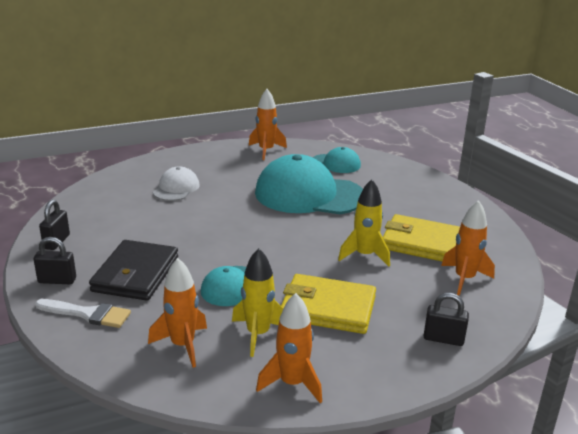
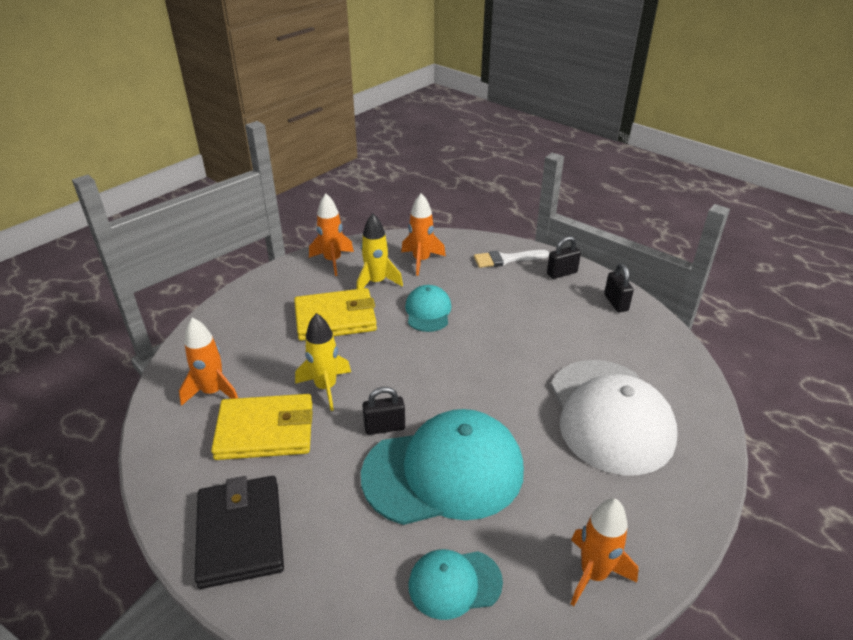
camera: 155 degrees right, 10 degrees up
(136, 274) = (513, 297): black wallet -> black wallet (240, 533)
(176, 188) = (610, 415): white cap -> white cap, size x2.01
(443, 339) = (231, 322): black padlock -> black padlock (384, 427)

